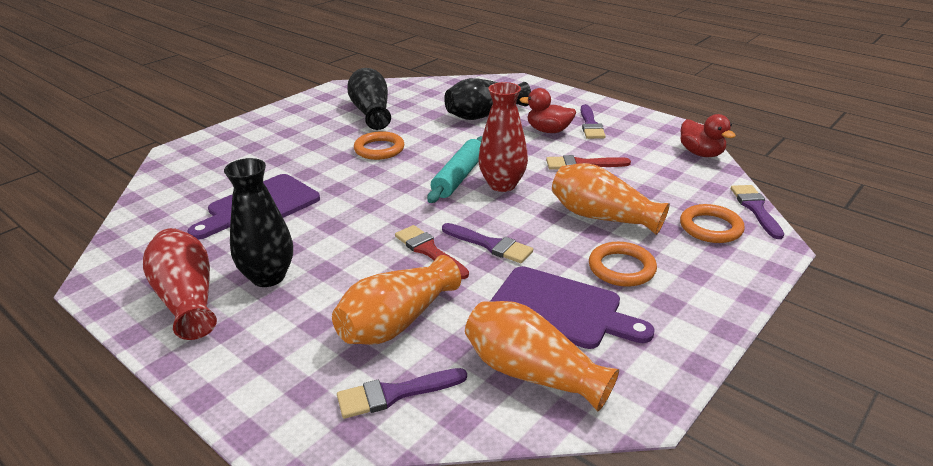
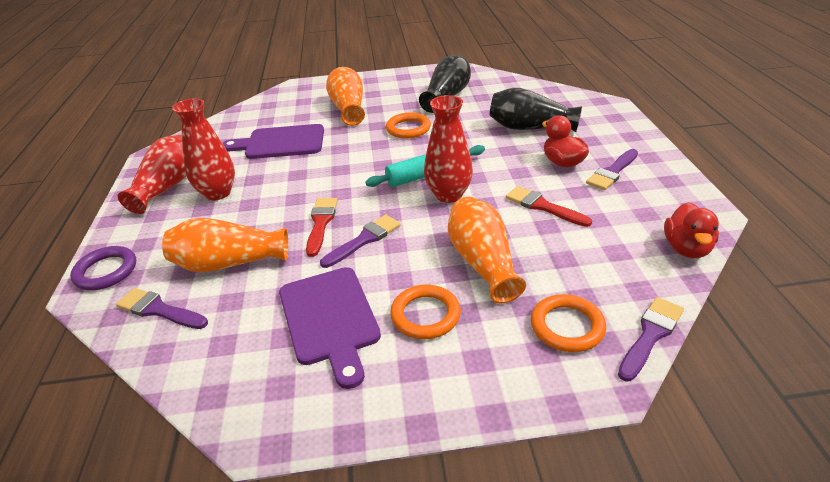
camera: 45 degrees right, 5 degrees up
(264, 403) = (106, 271): none -> purple ring
(268, 277) = (218, 193): black vase -> red vase
(490, 245) = (364, 240): purple brush -> purple brush turned 120 degrees counterclockwise
(532, 373) = (239, 353): orange vase -> orange vase (348, 108)

